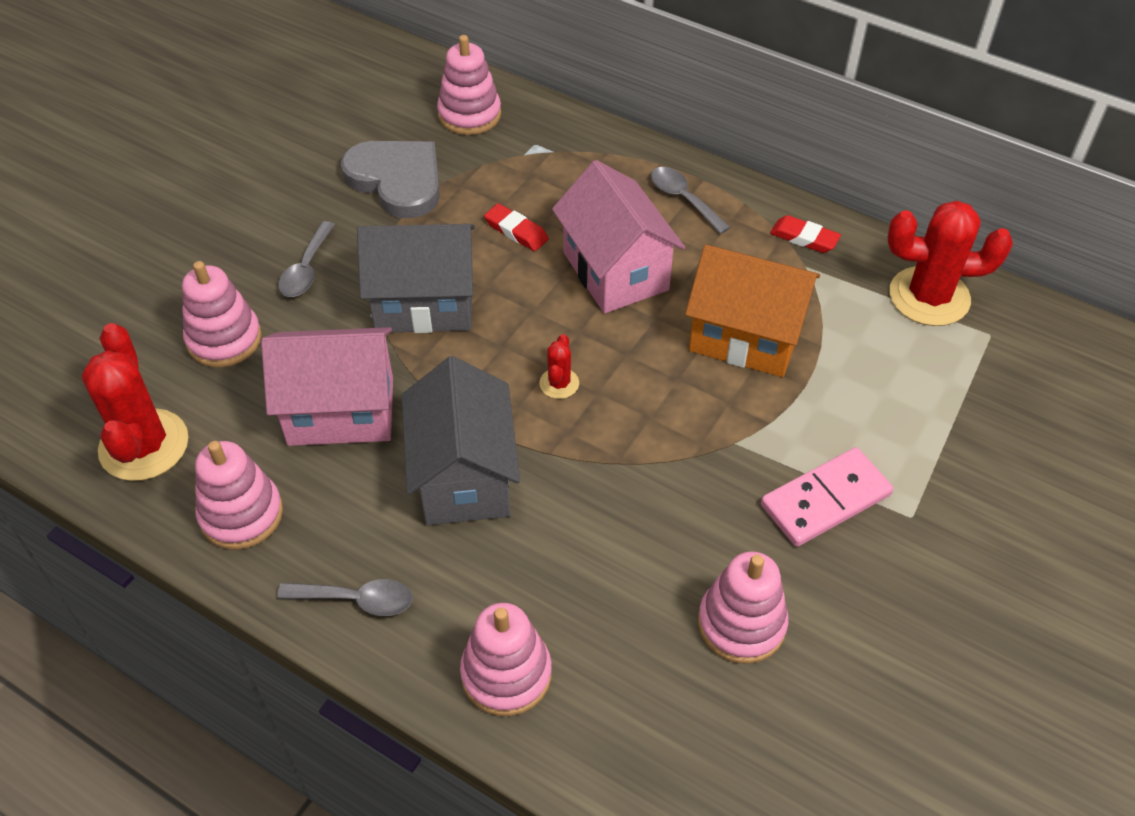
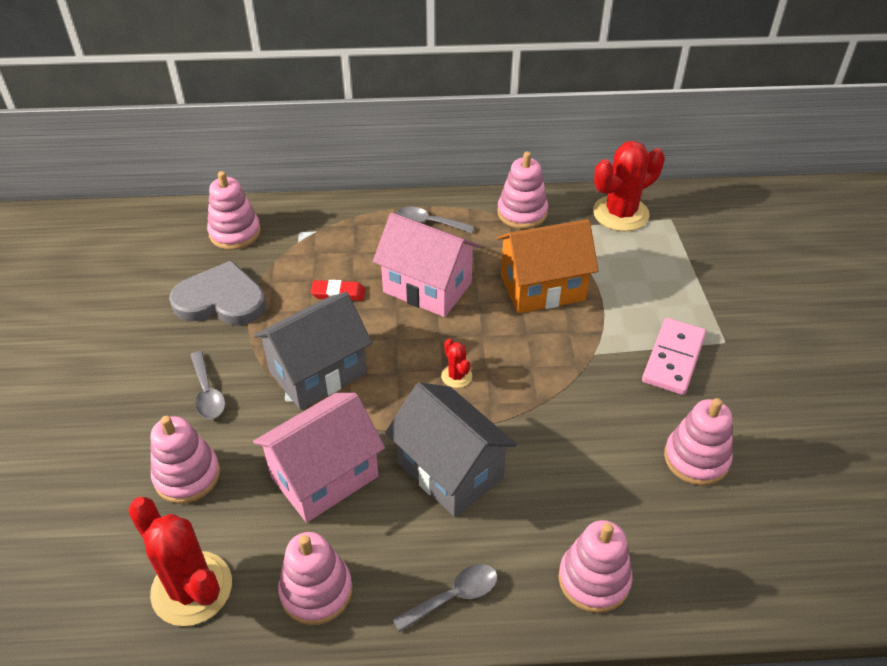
camera: 35 degrees left, 5 degrees down
(804, 238) = (522, 213): red eraser -> pink stacking toy

